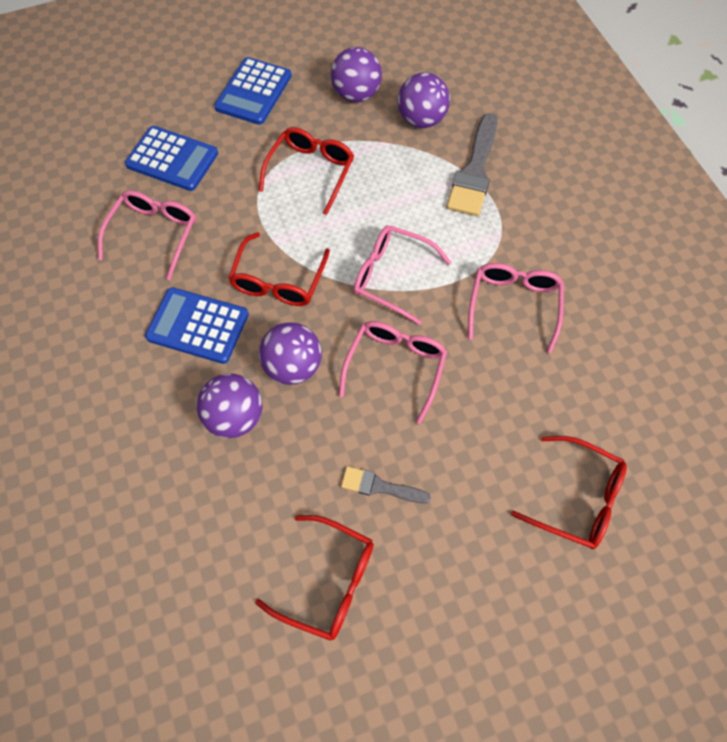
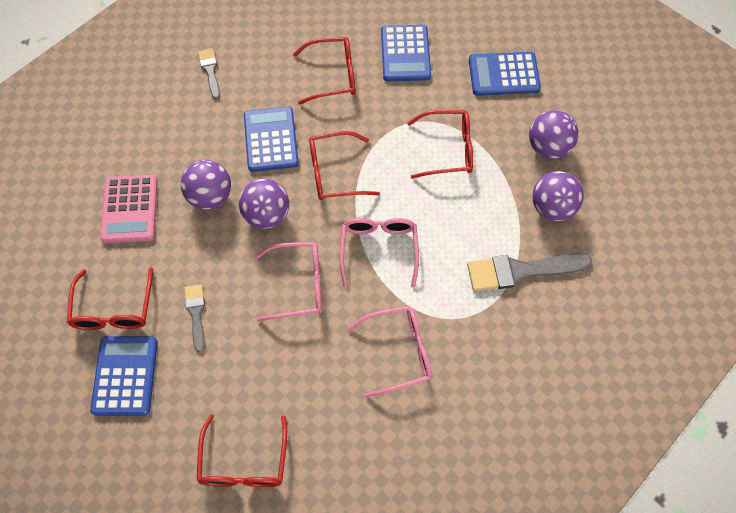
camera: 65 degrees right, 0 degrees up
(60, 355) = (210, 71): none -> grey brush
(154, 234) = (333, 76): pink glasses -> red glasses
(199, 516) = (130, 209): none -> pink calculator
(422, 596) = (125, 376): none -> blue calculator

